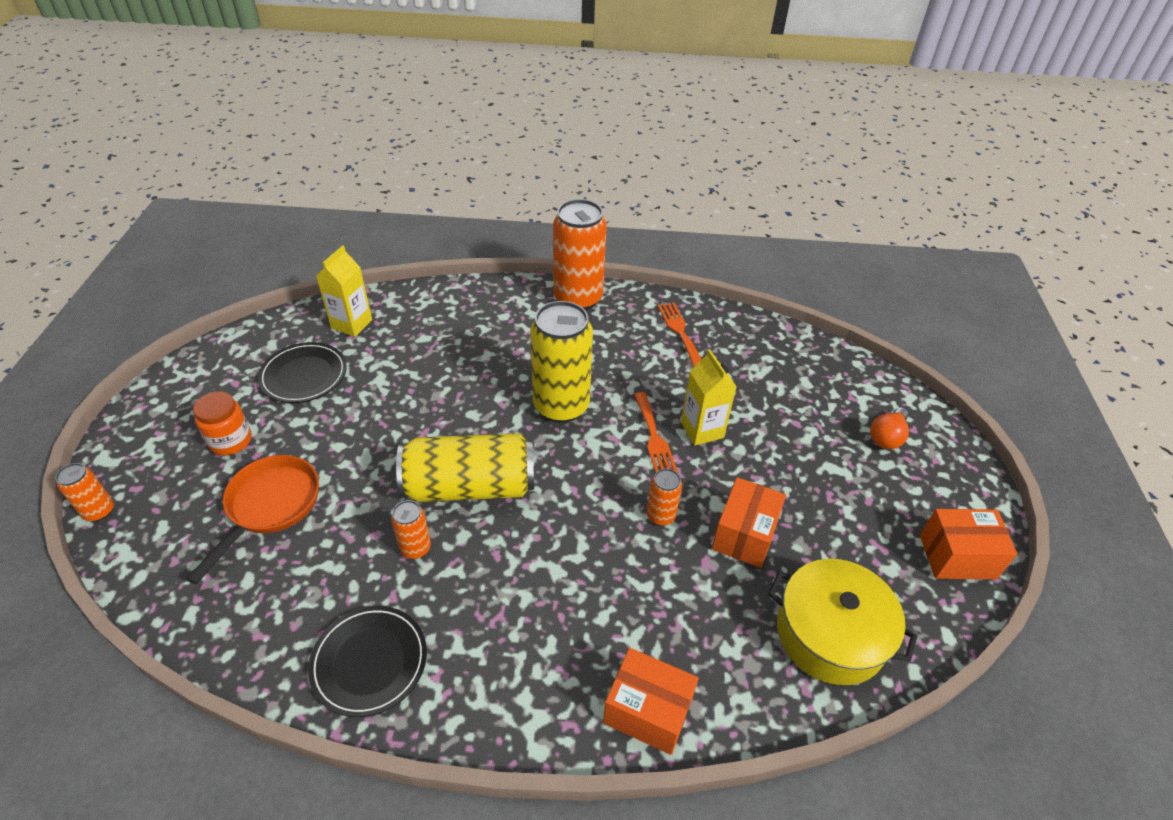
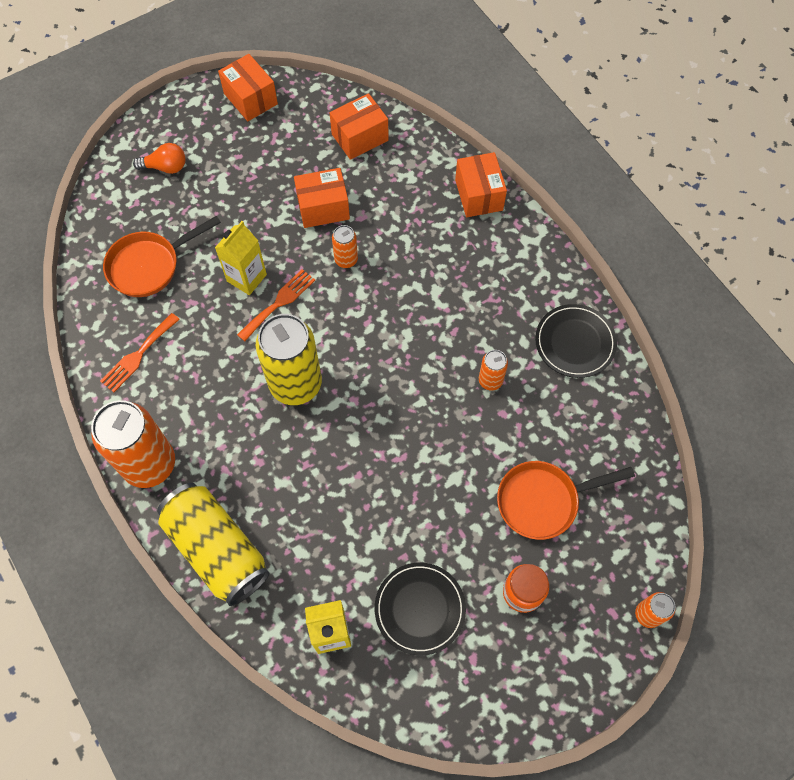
camera: 125 degrees left, 20 degrees up
(470, 486) = (418, 387): yellow can -> yellow can (217, 549)
(768, 375) = (149, 266): none -> orange pan
(830, 634) = (360, 137): yellow pot -> orange box

